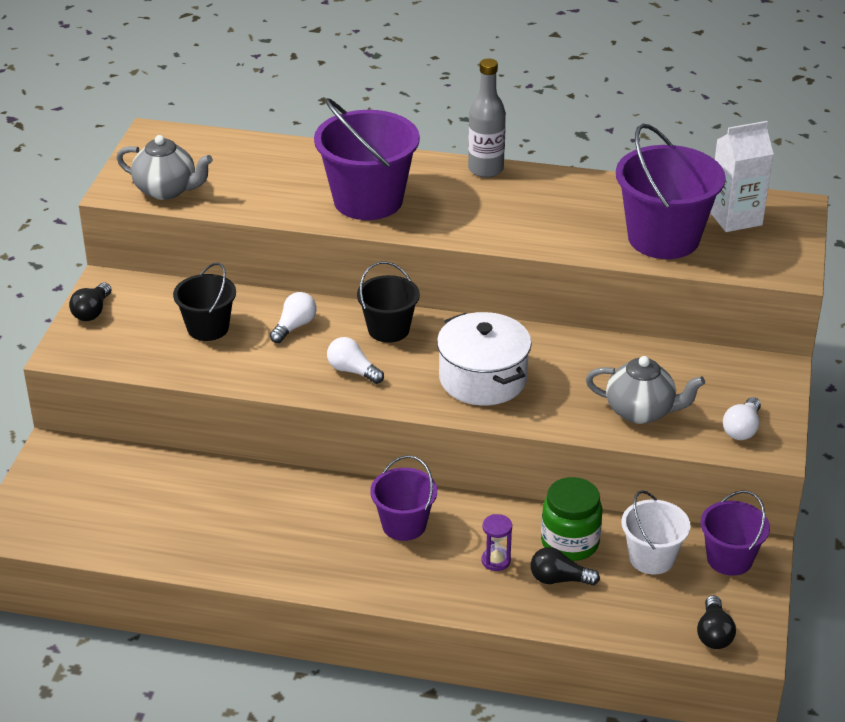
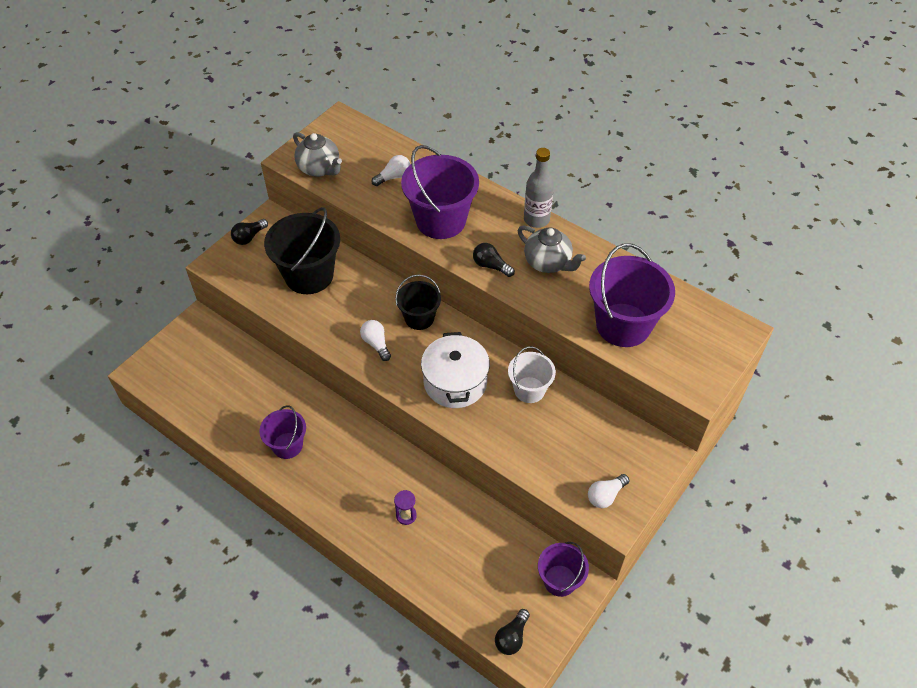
camera: 25 degrees right, 15 degrees up
(208, 328) = (309, 275): black bucket -> black bucket, size x1.71
(294, 326) = (362, 294): white light bulb -> white light bulb (393, 177)
(404, 525) = (366, 463): purple bucket -> purple bucket (287, 445)
(559, 579) = (437, 548): black light bulb -> black light bulb (491, 266)
(570, 543) = (462, 521): green jar -> none
(641, 411) = (544, 452): grey teapot -> grey teapot (548, 263)
(651, 558) = (508, 557): white bucket -> white bucket (529, 390)
(735, 218) = (688, 325): white carton -> none

